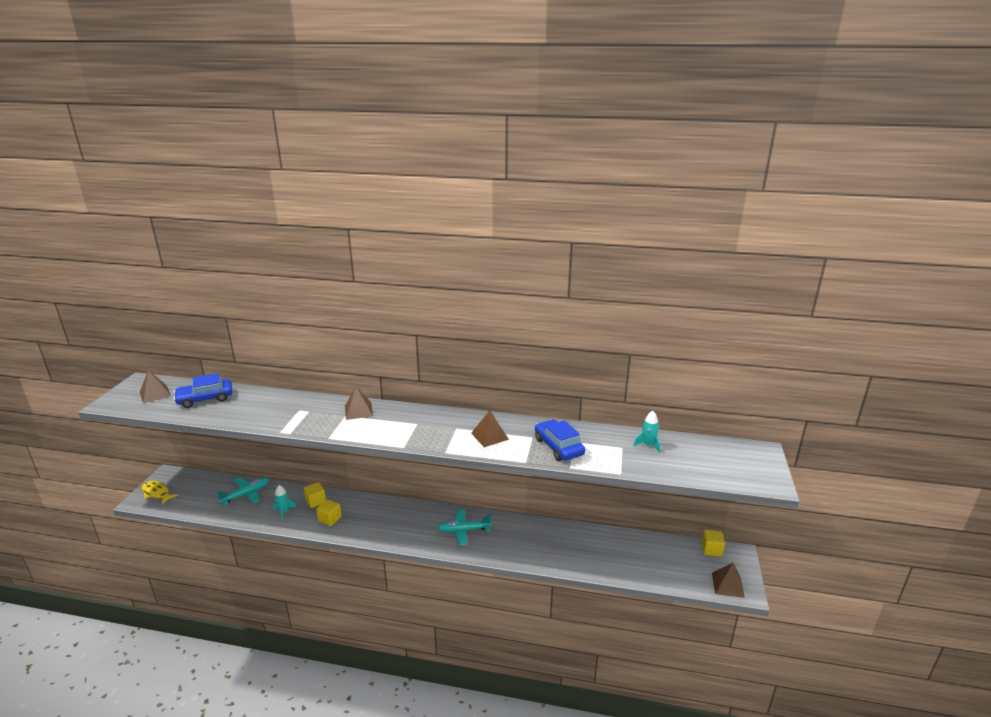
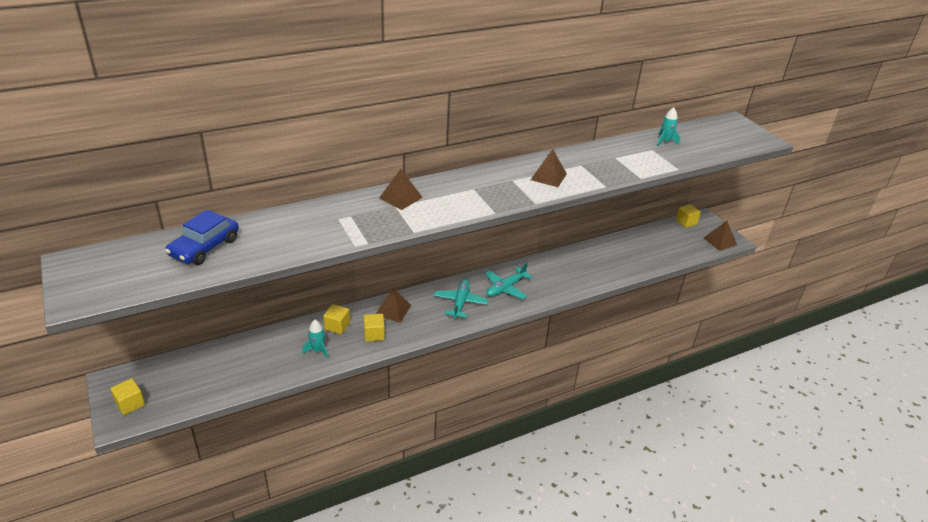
camera: 40 degrees left, 10 degrees up
(155, 394) = (124, 266): brown pyramid -> brown pyramid (393, 310)
(156, 493) = (130, 404): yellow fish -> yellow cube
(246, 494) = (249, 354): turquoise plane -> turquoise plane (460, 302)
(558, 447) = (610, 165): blue car -> none

